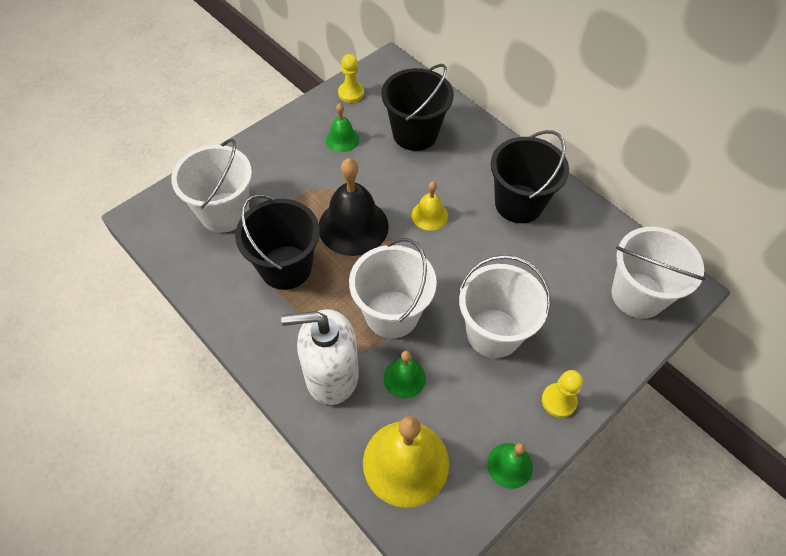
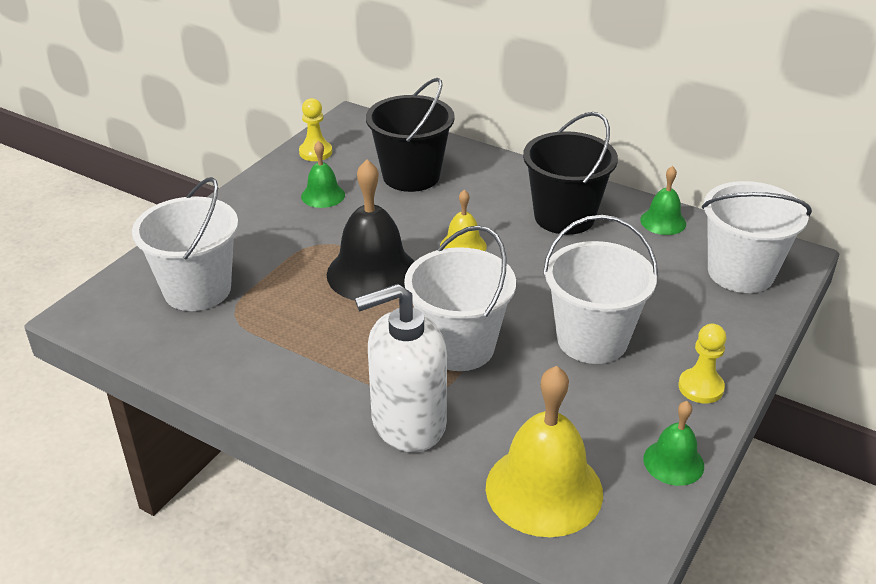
camera: 15 degrees left, 20 degrees down
(286, 267) = (302, 328): black bucket -> none
(404, 378) = (503, 405): green bell -> green bell (663, 221)

